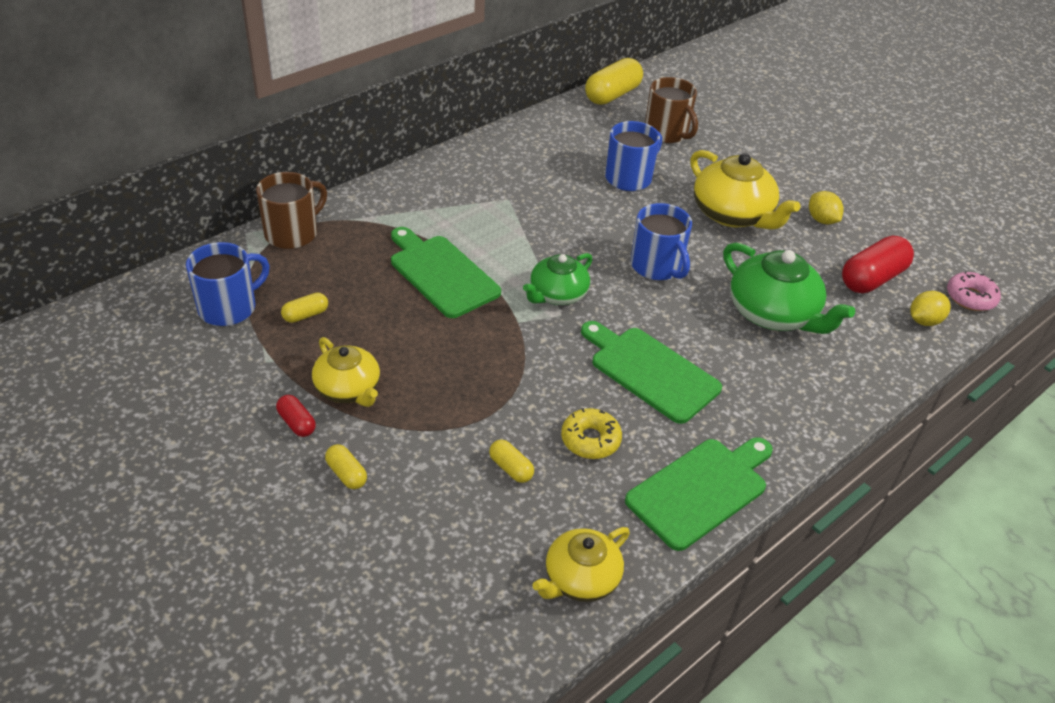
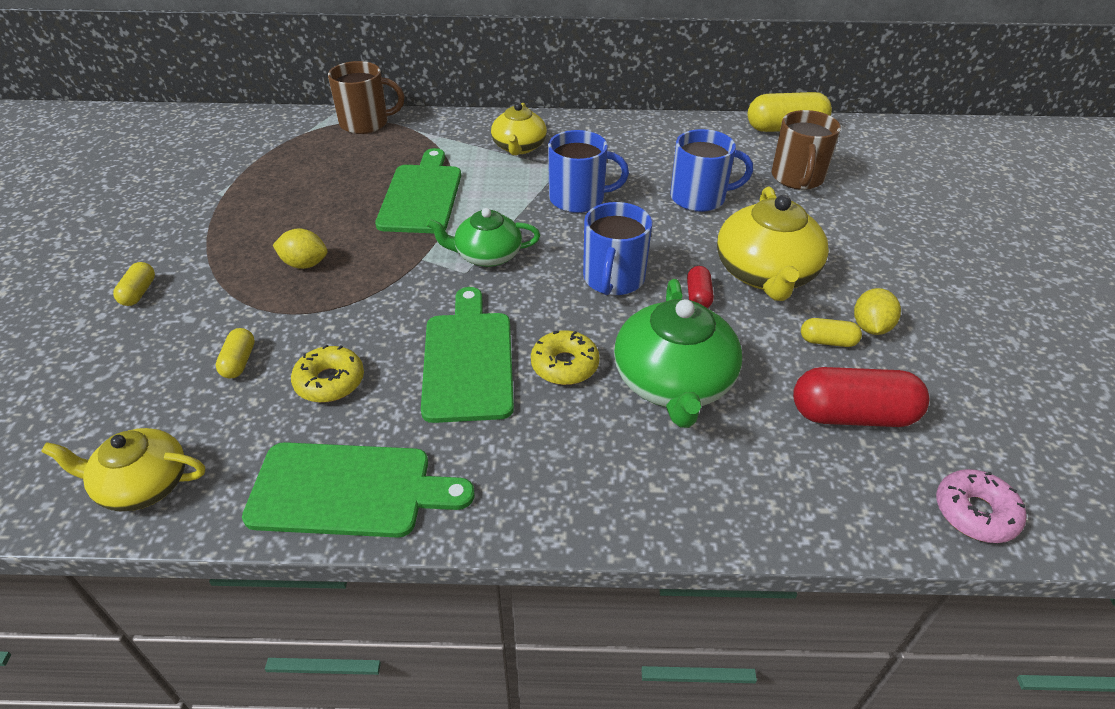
camera: 45 degrees right, 0 degrees up
(229, 307) = (253, 150): blue mug -> blue mug (578, 199)
(296, 423) = (169, 241): red capsule -> red capsule (698, 296)
(305, 315) = (288, 177): yellow capsule -> yellow capsule (827, 341)
(348, 389) = (233, 238): yellow teapot -> yellow teapot (519, 147)
(706, 339) = (564, 365): none -> yellow donut
(924, 321) = (861, 498): yellow lemon -> yellow lemon (305, 264)

